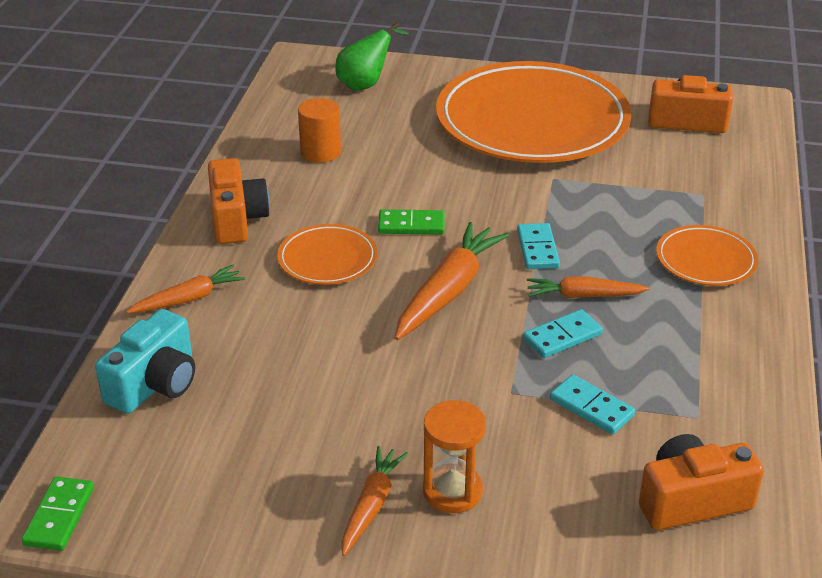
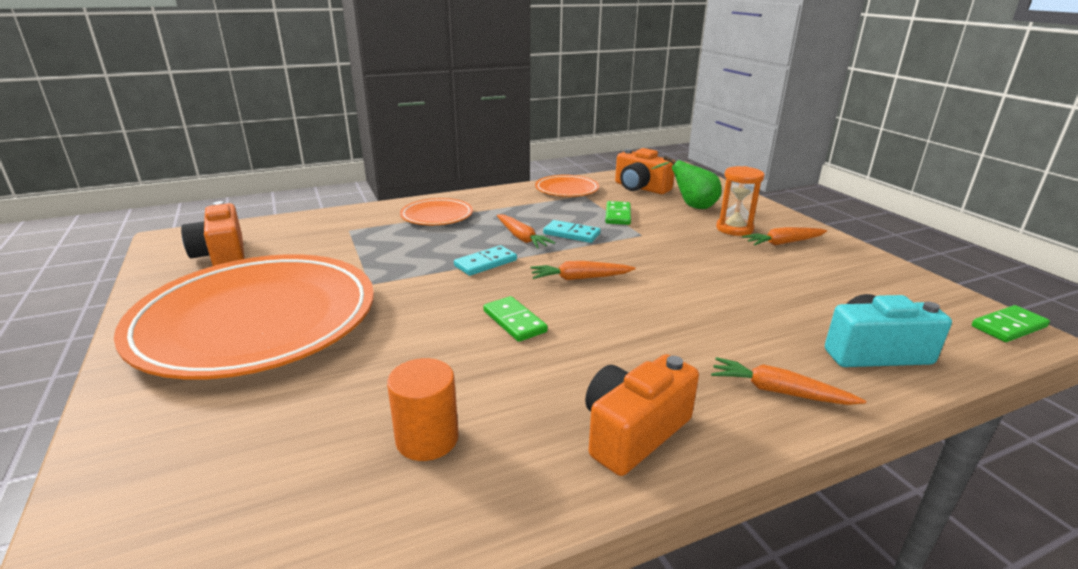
camera: 125 degrees left, 10 degrees down
(327, 259) = (616, 342): orange plate -> orange plate (566, 189)
(366, 84) = (184, 490): green pear -> green pear (691, 206)
(448, 291) = (580, 278): orange carrot -> orange carrot, size x0.60
(591, 407) = (618, 215): turquoise domino -> green domino

